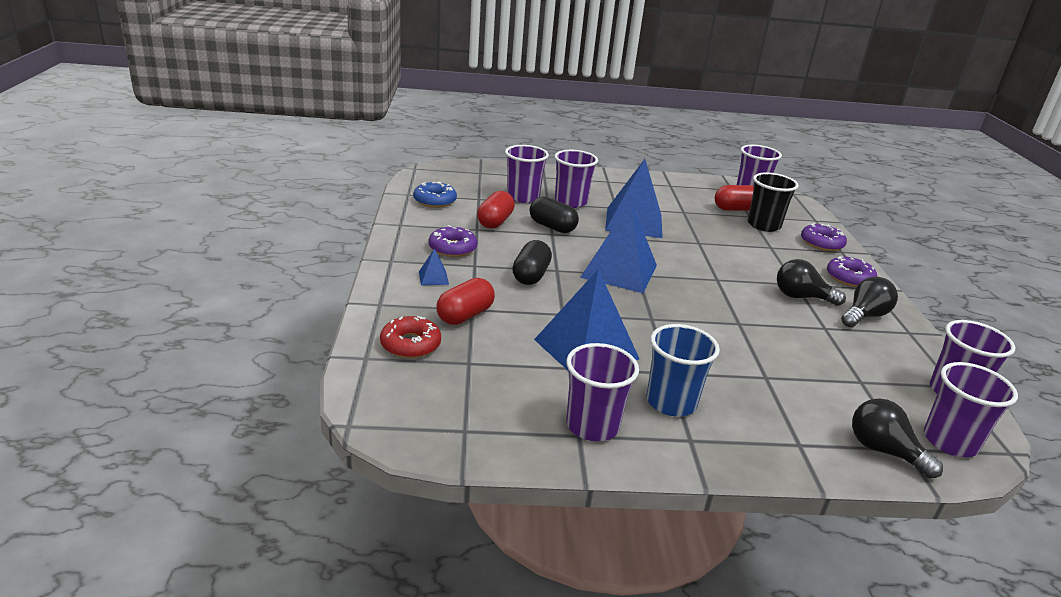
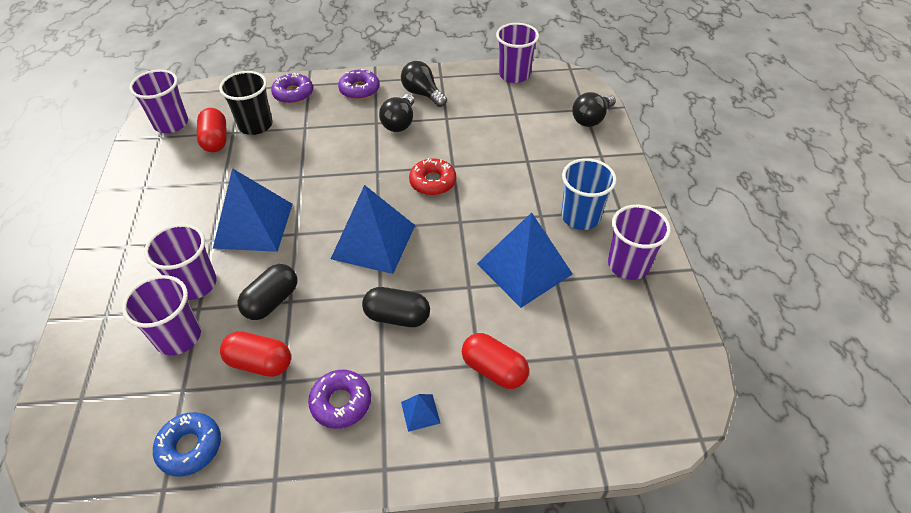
camera: 90 degrees left, 20 degrees up
(410, 344) = (561, 412): red donut -> red donut (432, 182)
(950, 441) = (569, 89): purple cup -> none

